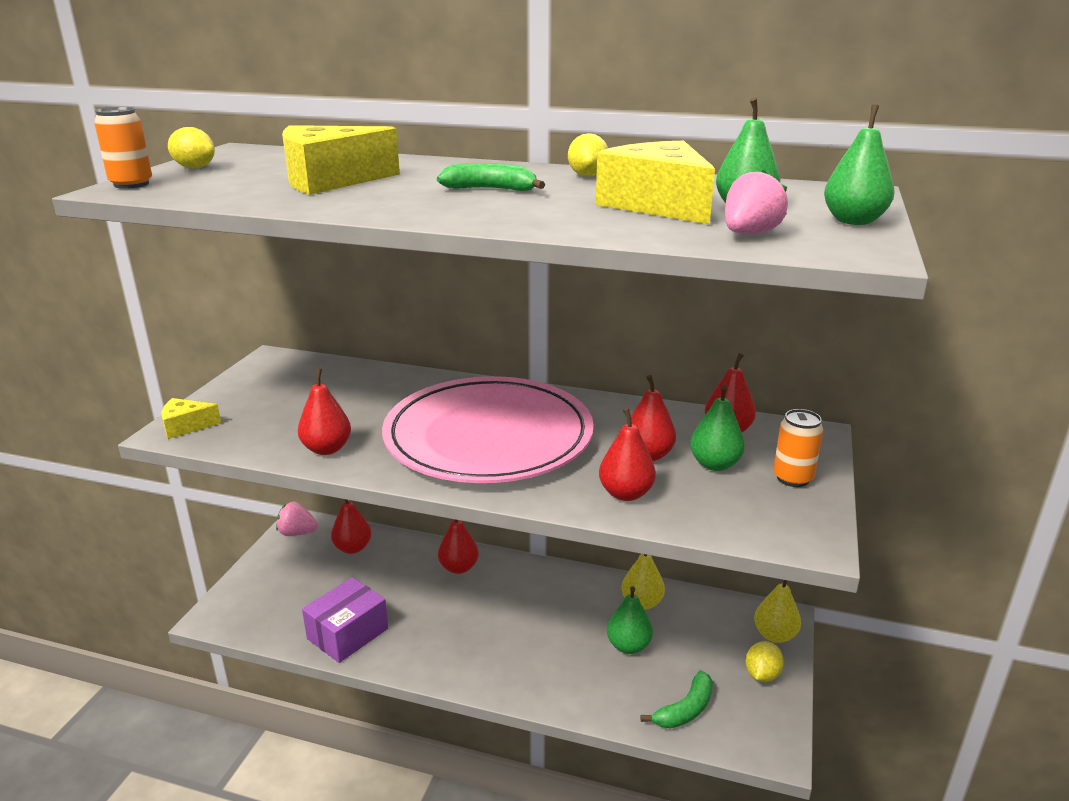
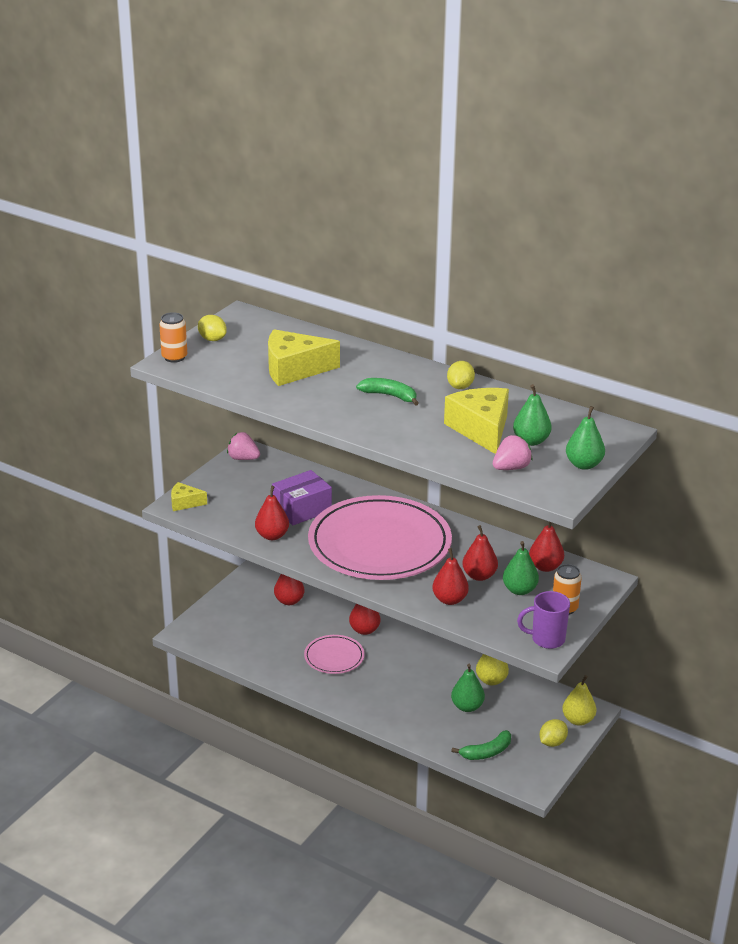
camera: 15 degrees right, 5 degrees up
(297, 533) = (250, 581): pink strawberry -> pink strawberry (243, 458)
(347, 633) = (273, 662): purple box -> purple box (302, 509)
(429, 611) = (334, 657): none -> pink plate
(802, 526) = (546, 639): none -> purple mug

